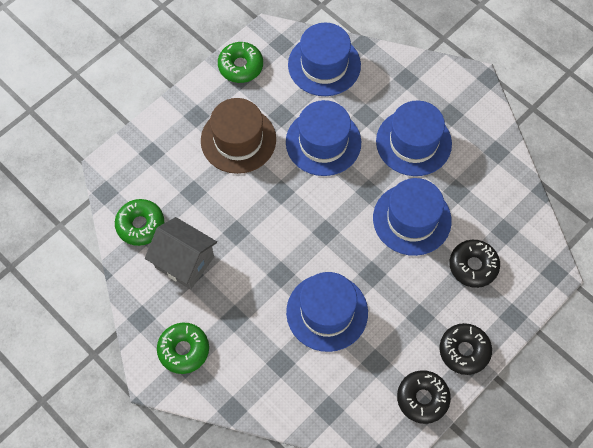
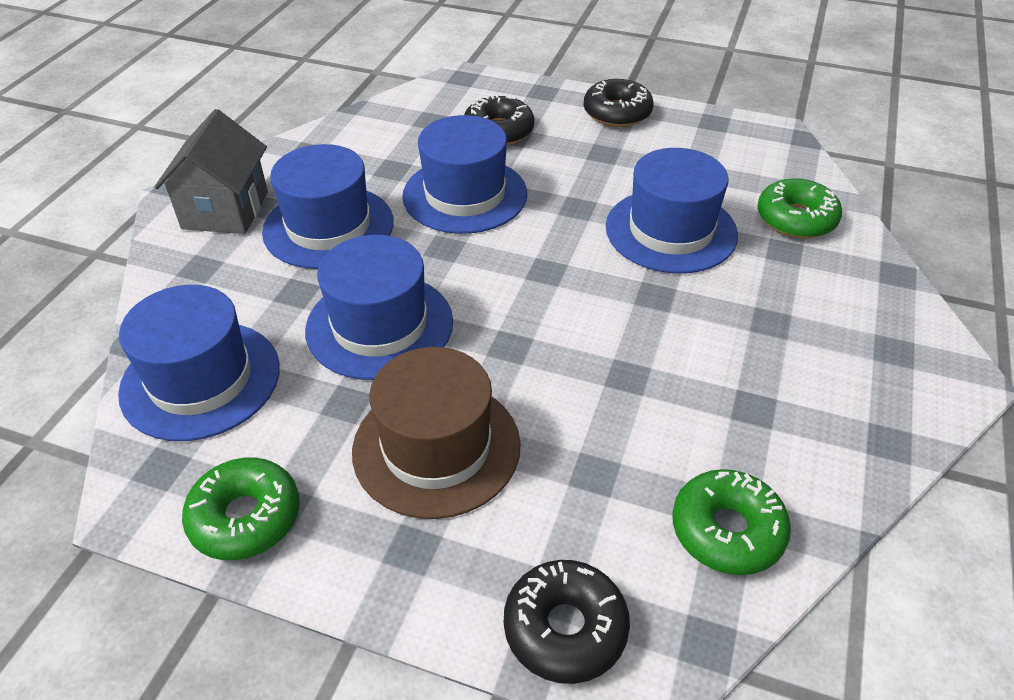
camera: 115 degrees left, 20 degrees down
(183, 350) = (878, 361): green donut -> green donut (796, 219)
(184, 262) = (739, 424): grey house -> grey house (225, 210)
(422, 398) = (704, 127): black donut -> black donut (565, 628)

